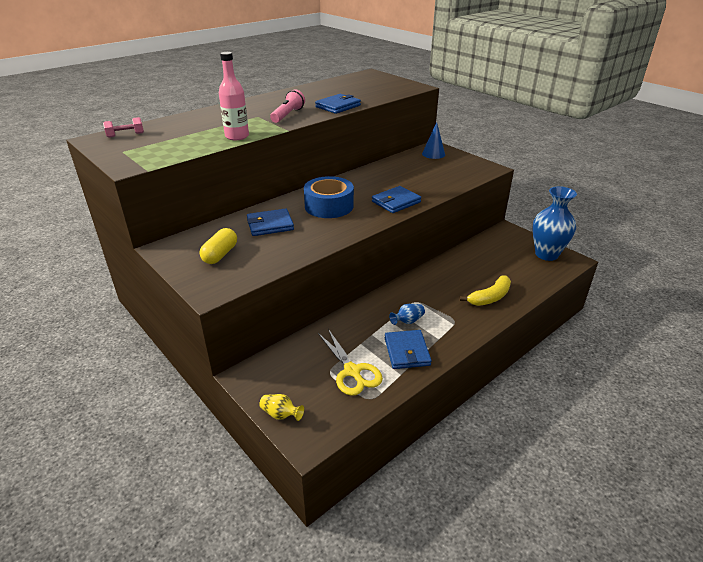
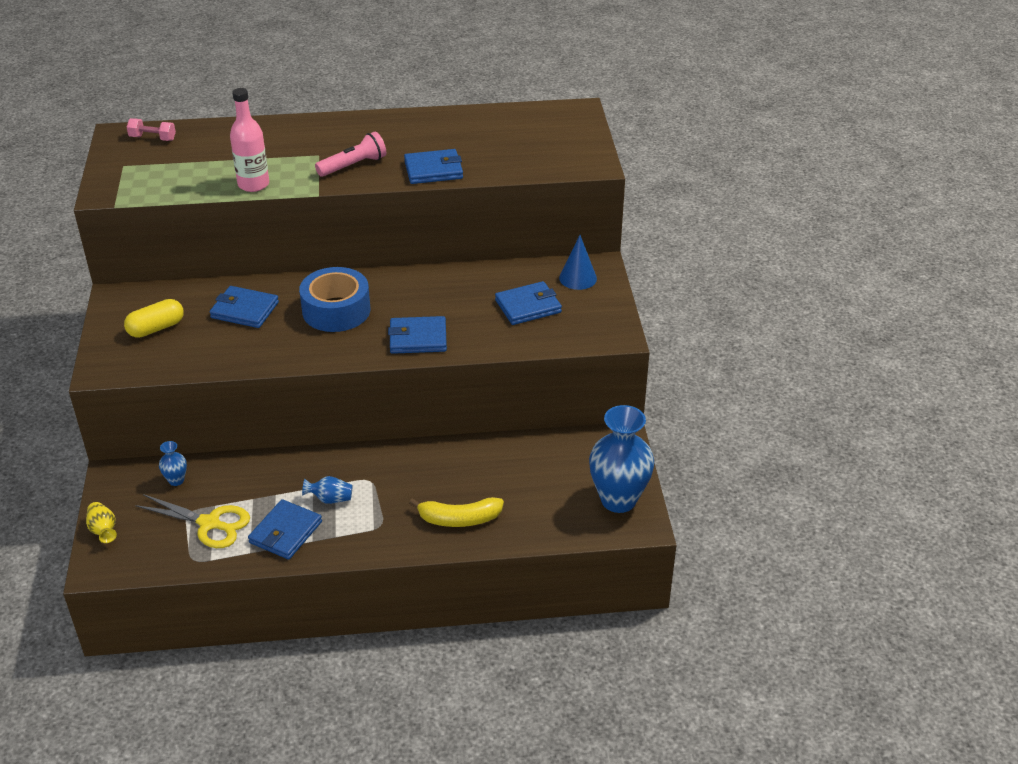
camera: 35 degrees right, 5 degrees up
(295, 357) = (176, 480): none -> blue vase
(352, 371) = (209, 524): yellow scissors -> yellow scissors turned 75 degrees counterclockwise
(429, 171) = (528, 306): none -> blue wallet

